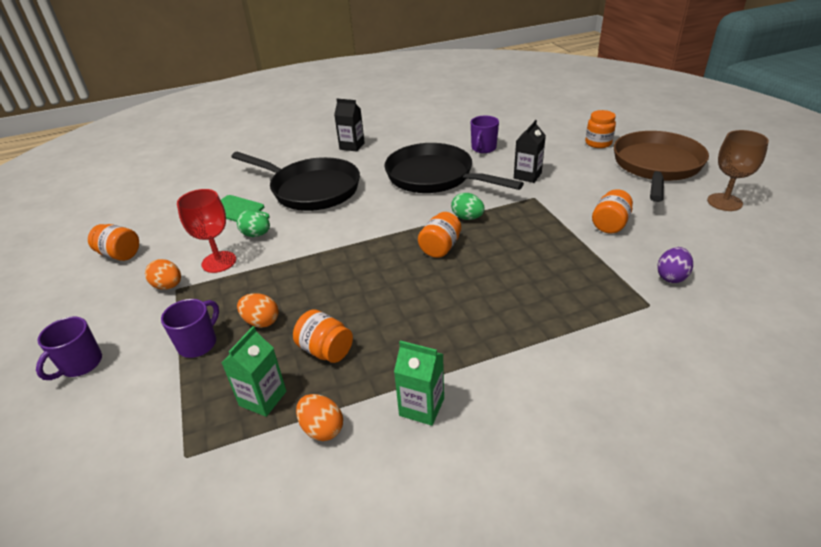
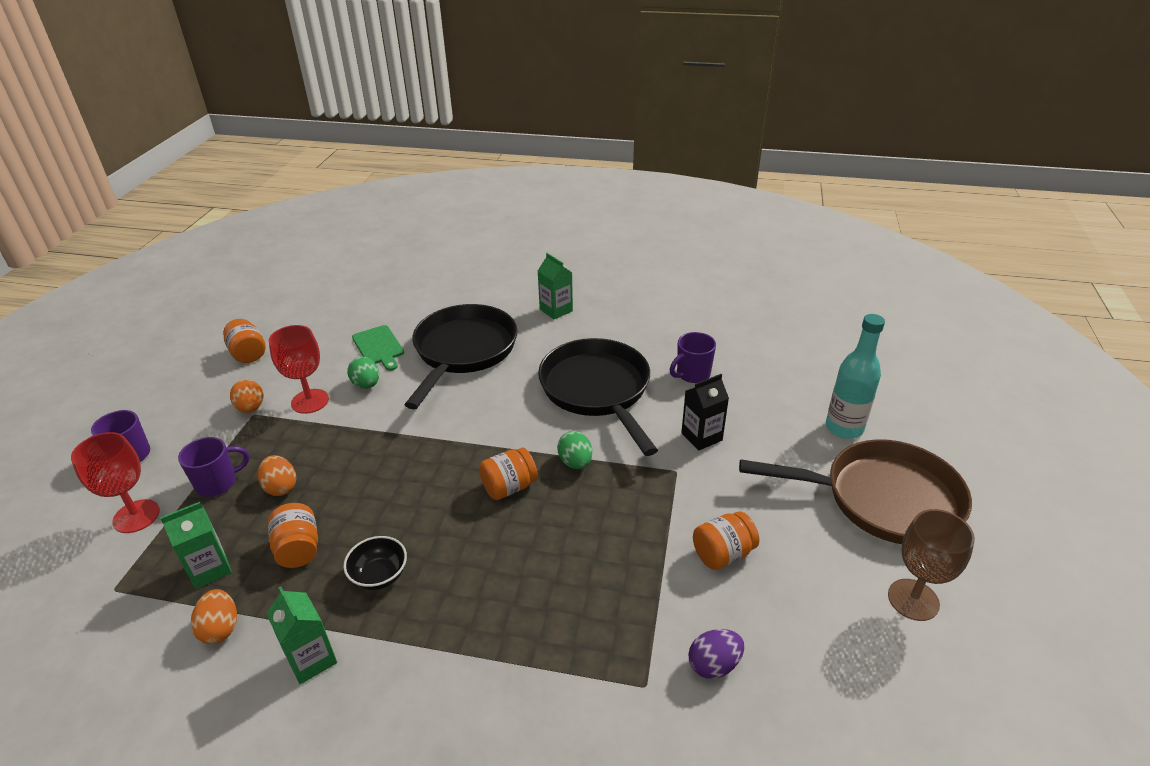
camera: 30 degrees right, 0 degrees up
(143, 399) = (136, 516): none -> red goblet
(311, 189) = (463, 351): black pan -> black pan turned 135 degrees counterclockwise
(352, 146) = (556, 310): black carton -> green carton
(410, 335) = (379, 576): none -> black bowl
(598, 143) = (844, 428): orange jar -> turquoise bottle
(656, 166) = (882, 499): brown pan -> brown pan turned 45 degrees clockwise

